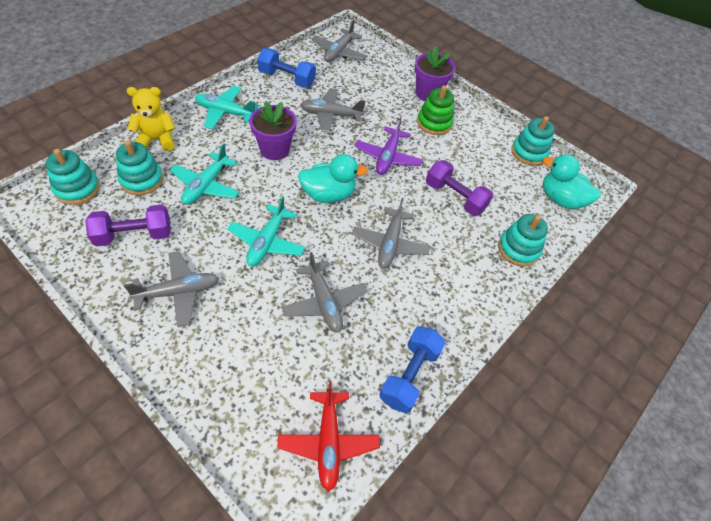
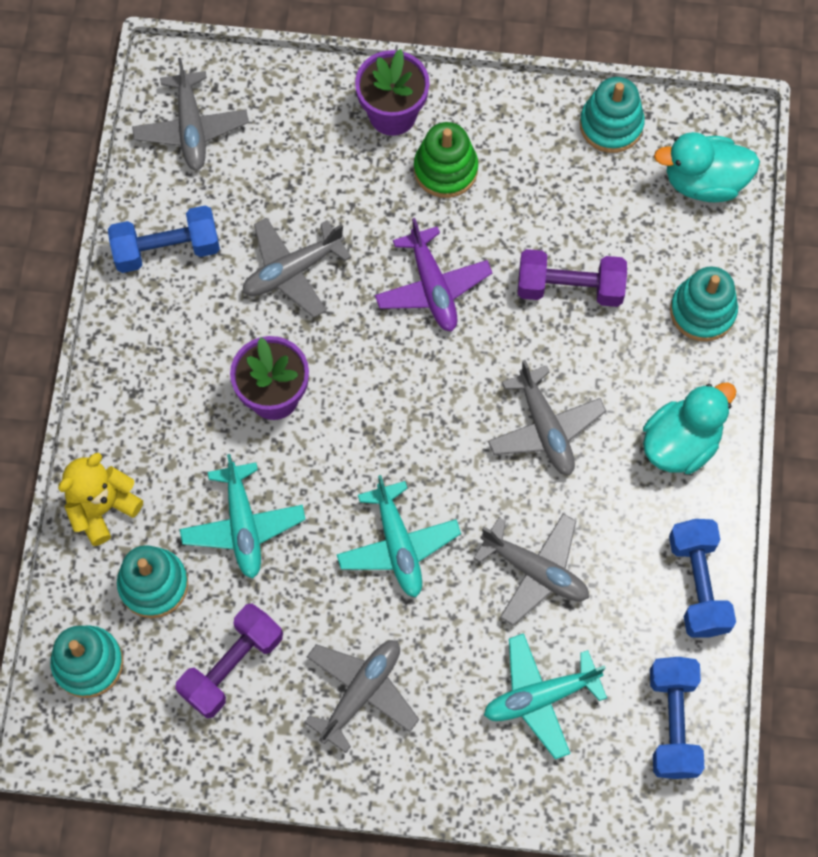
camera: 30 degrees left, 15 degrees up
(225, 112) = (144, 385): turquoise plane -> turquoise plane (540, 697)
(328, 194) = (409, 413): turquoise duck -> turquoise duck (680, 443)
(328, 442) = (673, 722): red plane -> blue dumbbell

